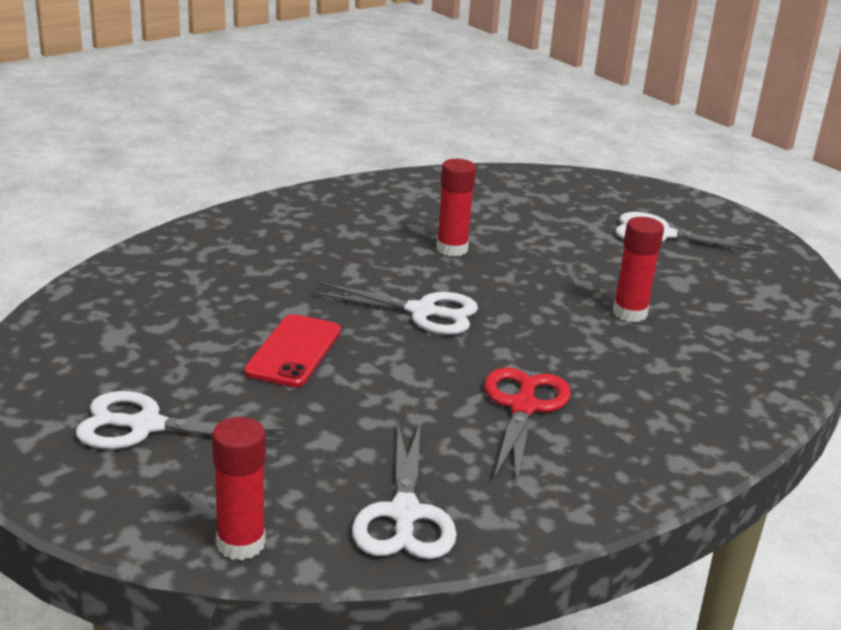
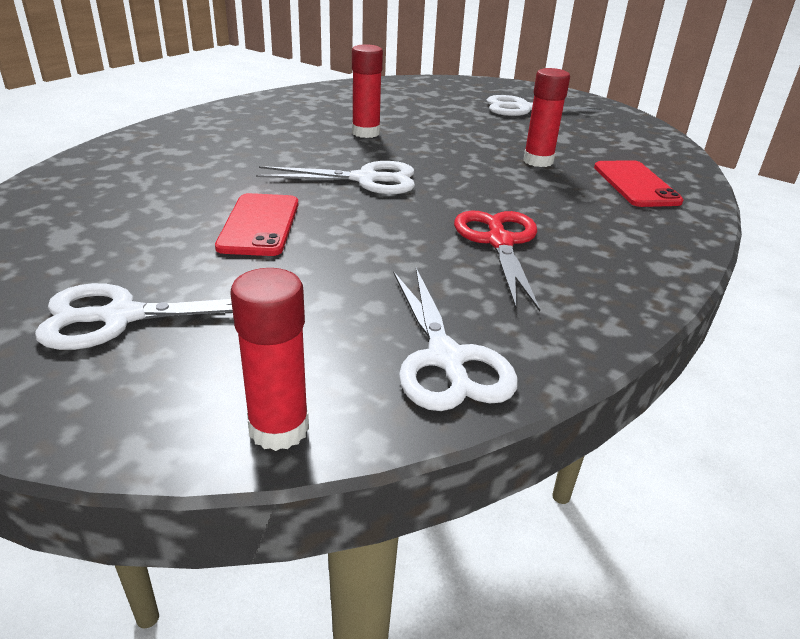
camera: 15 degrees left, 5 degrees up
(725, 360) = (635, 184): none -> red phone

